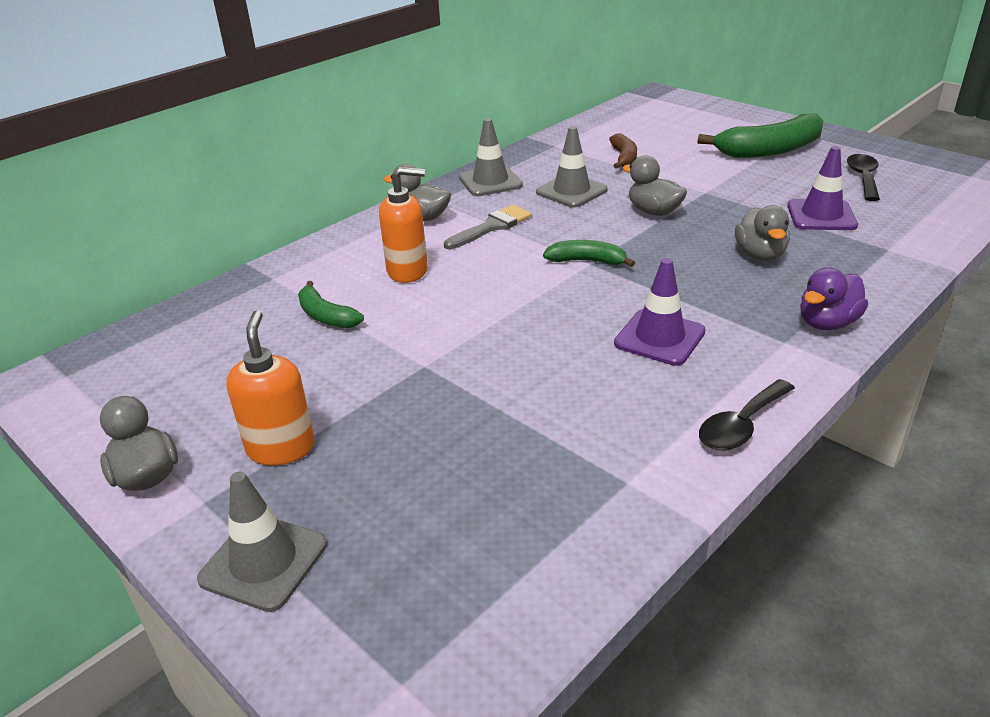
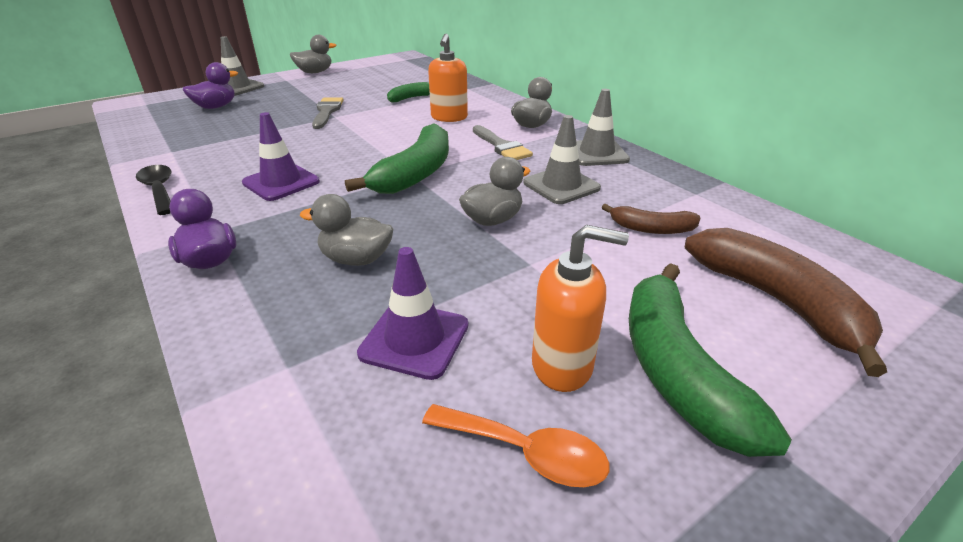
camera: 100 degrees right, 0 degrees up
(281, 448) = (303, 90): orange soap dispenser -> orange soap dispenser (563, 365)
(403, 533) = (216, 107): none -> purple duck
(404, 379) = (327, 111): none -> grey brush
(587, 261) = (415, 173): green banana -> green banana, size x1.86
(685, 128) = (777, 302): none -> brown banana
(863, 178) = (526, 453): black spoon -> orange spoon

